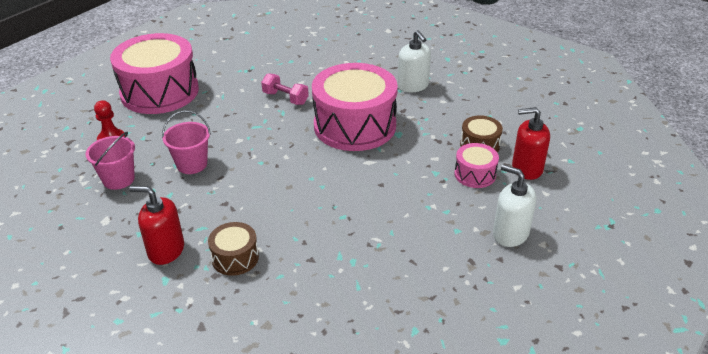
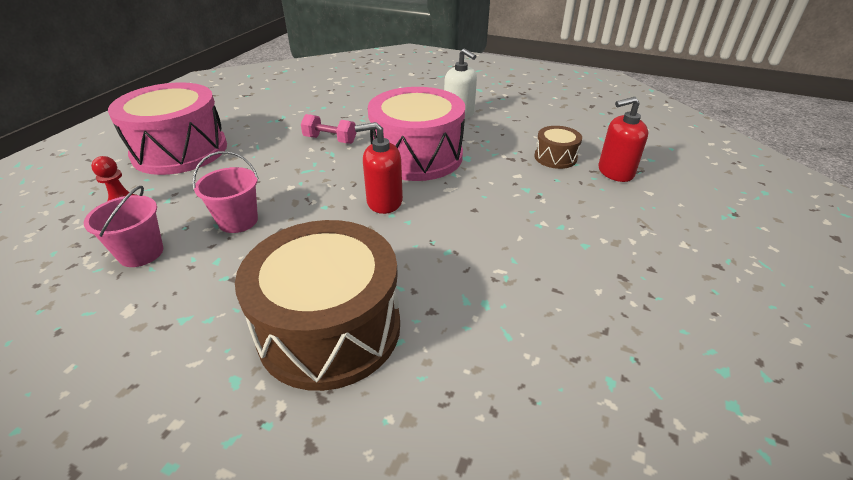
camera: 15 degrees left, 0 degrees up
(166, 250) = (227, 336): red soap dispenser -> red soap dispenser (384, 202)
(235, 258) = (329, 328): brown drum -> brown drum, size x2.18
(475, 174) = (568, 185): pink drum -> none
(510, 234) = (643, 239): white soap dispenser -> none

